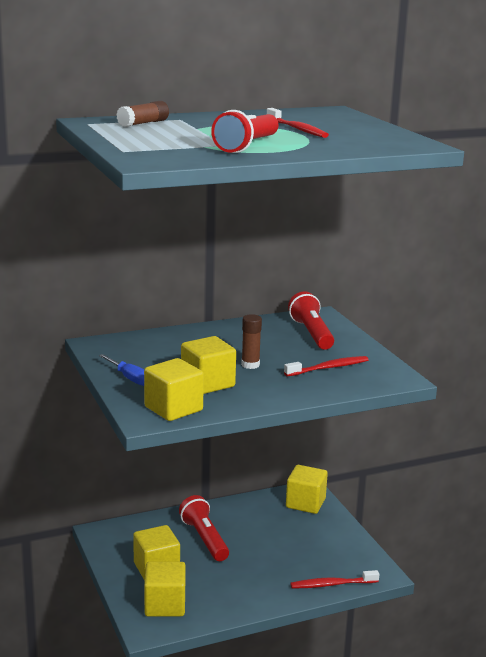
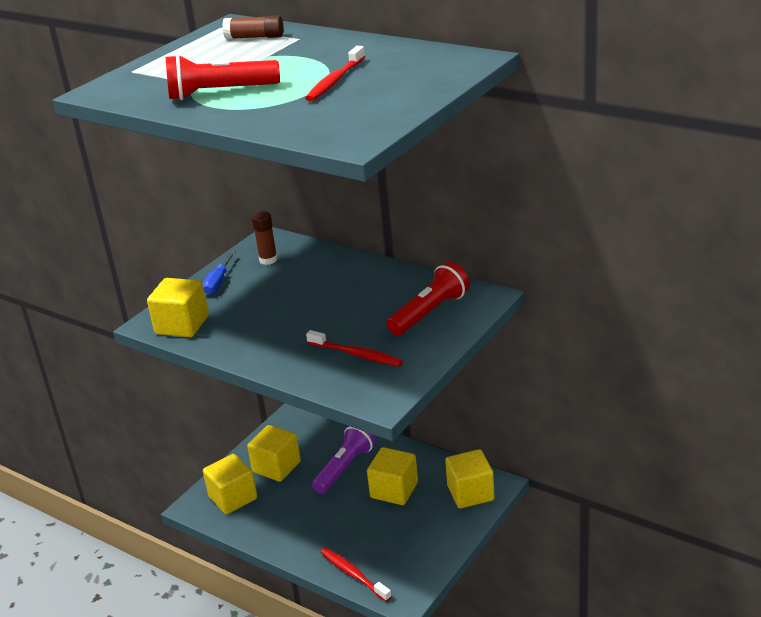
camera: 60 degrees right, 10 degrees up
(204, 539) = (345, 468): red flashlight -> purple flashlight
(207, 383) = (248, 316): yellow cube -> yellow cube (394, 490)
(250, 365) = (312, 317): brown glue stick -> brown glue stick (268, 260)

